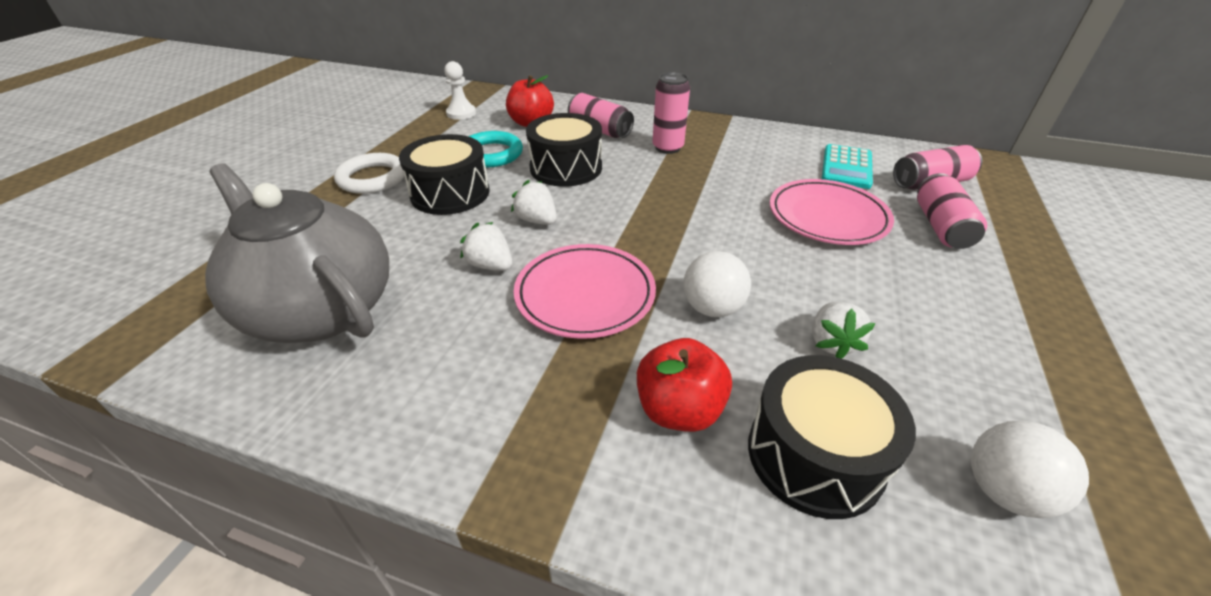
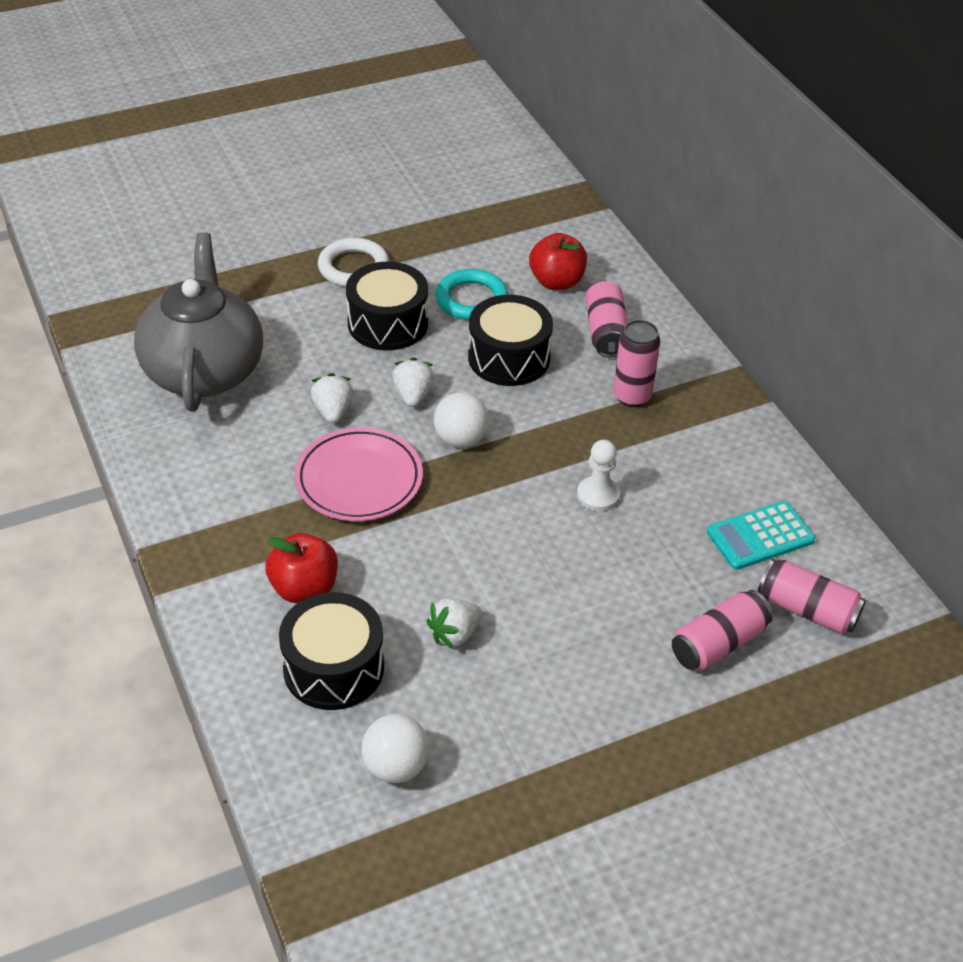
camera: 45 degrees right, 5 degrees up
(461, 113) = (513, 228): white pawn -> white pawn (598, 495)
(712, 308) = (421, 553): white ball -> white ball (460, 439)
(827, 217) = (638, 561): pink plate -> none

